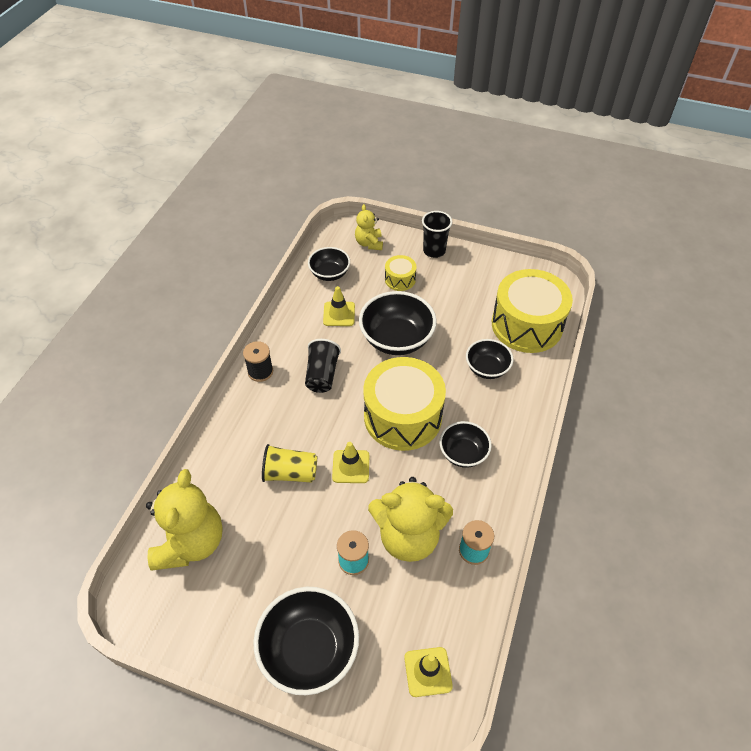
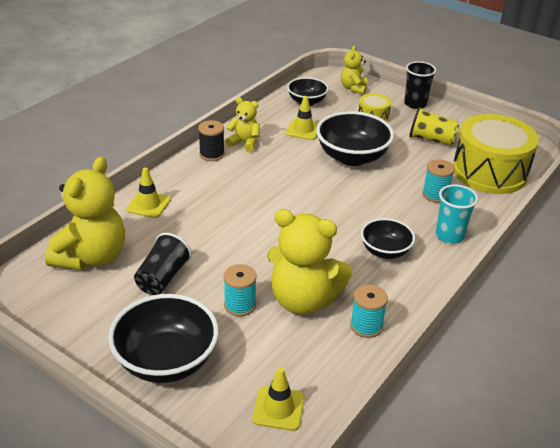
camera: 15 degrees right, 15 degrees down
(287, 347) = (244, 143): none -> yellow teddy bear
(290, 473) = (207, 229): yellow cup -> yellow cup (431, 139)
(322, 374) = (269, 167): black cup -> black cup (162, 278)
(351, 466) = (267, 237): yellow traffic cone -> yellow traffic cone (148, 205)
(402, 416) = (334, 212): yellow drum -> none
(487, 368) = (435, 195): black bowl -> turquoise spool
(514, 417) = (449, 236): none -> turquoise cup

